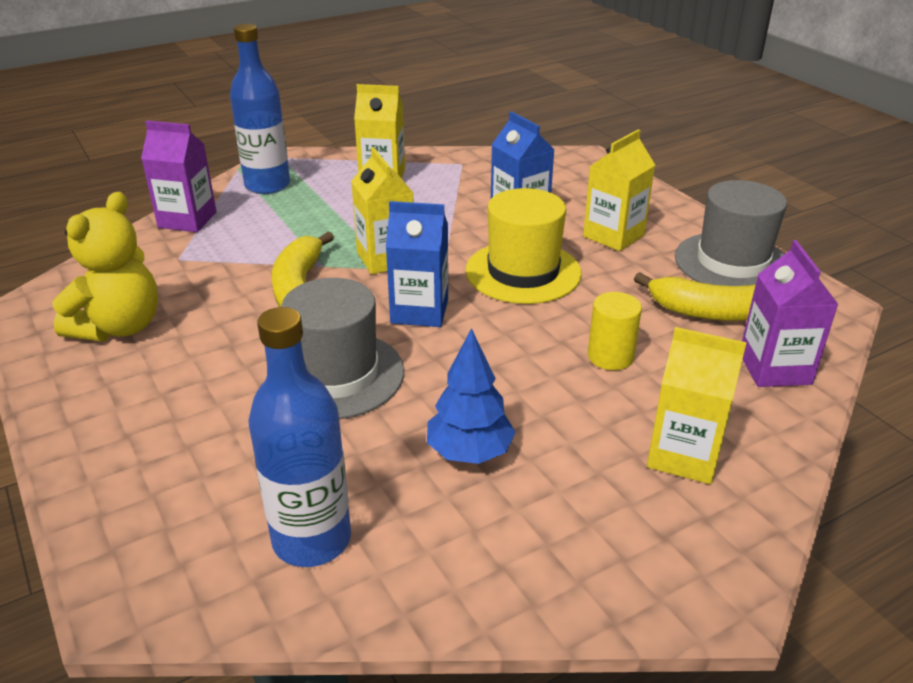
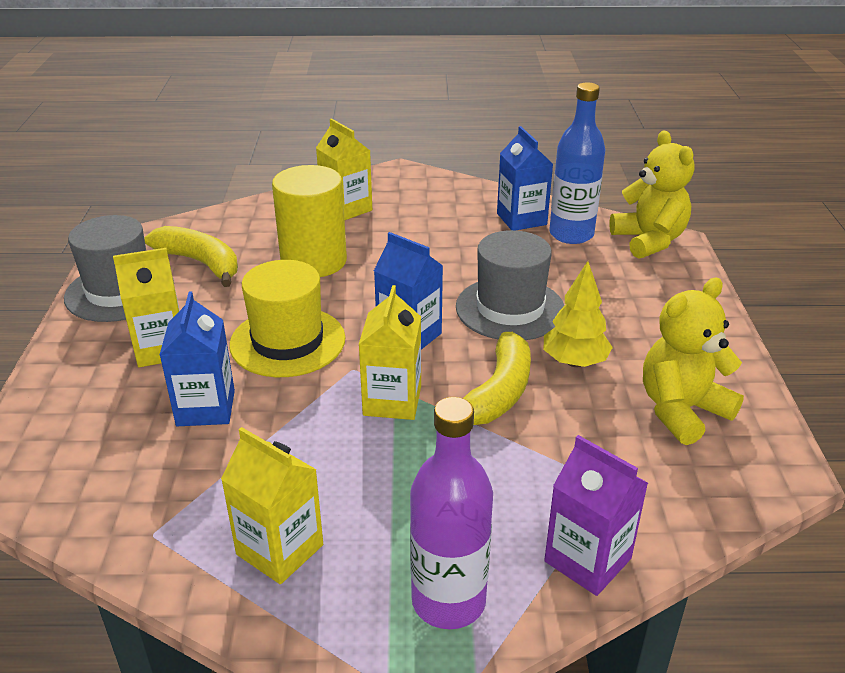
camera: 150 degrees left, 0 degrees up
(173, 578) = (649, 241): none -> yellow teddy bear
(237, 339) = (574, 362): none -> yellow tree
(267, 185) = (448, 601): blue bottle -> purple bottle
(411, 545) = (521, 219): none -> blue carton
(469, 452) = (458, 242): blue tree -> none
(610, 356) = (314, 261): yellow cylinder -> yellow cylinder, size x1.88
(774, 368) = (230, 225): purple carton -> none

